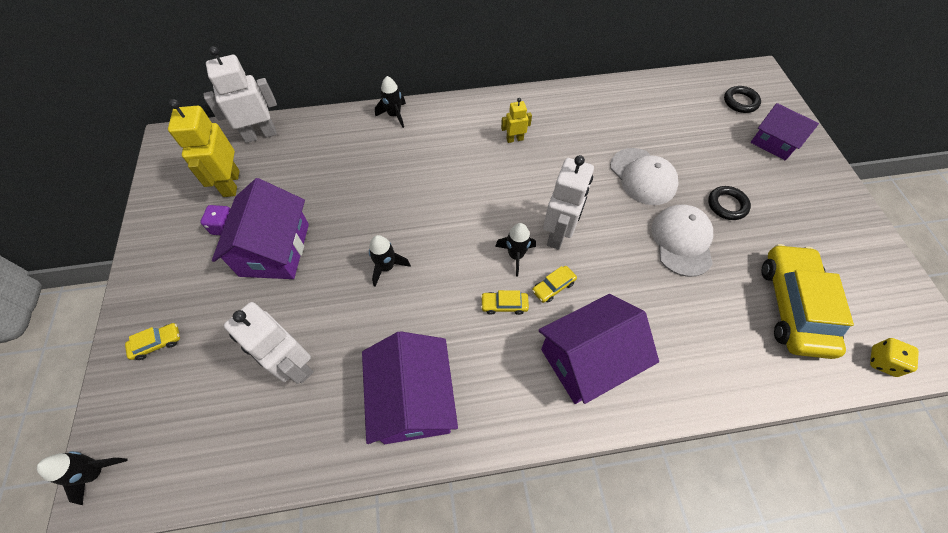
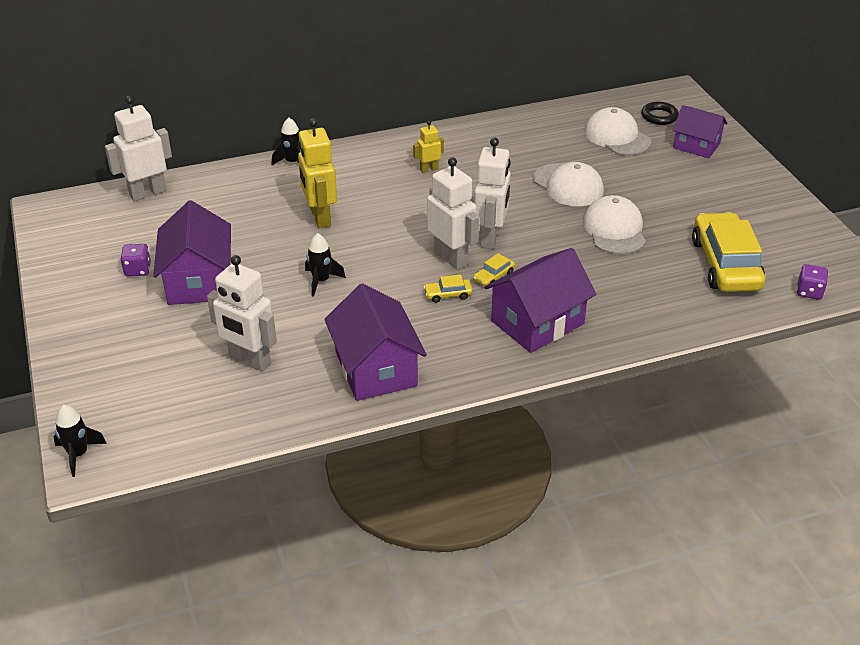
camera: 10 degrees left, 20 degrees down
(157, 343) = (101, 362): yellow car -> none
(231, 183) = (130, 236): yellow robot -> yellow robot (320, 217)
(516, 255) = (451, 258): black rocket -> white robot
(697, 122) = (617, 137): none -> white cap
(727, 205) = (655, 198): black ring -> none
(882, 361) = (809, 292): yellow dice -> purple dice

